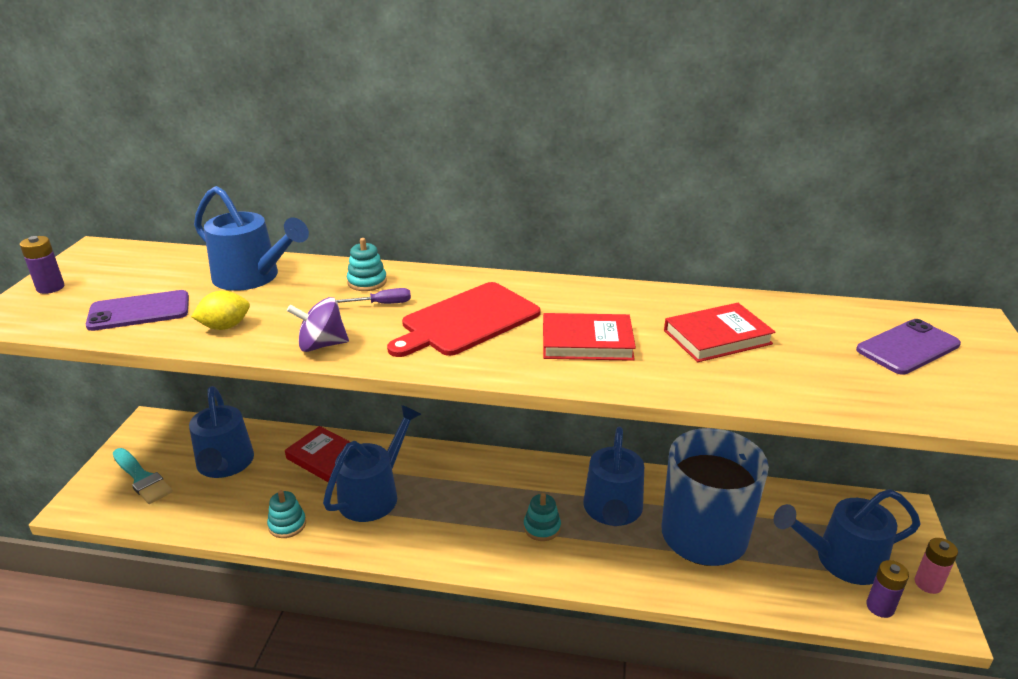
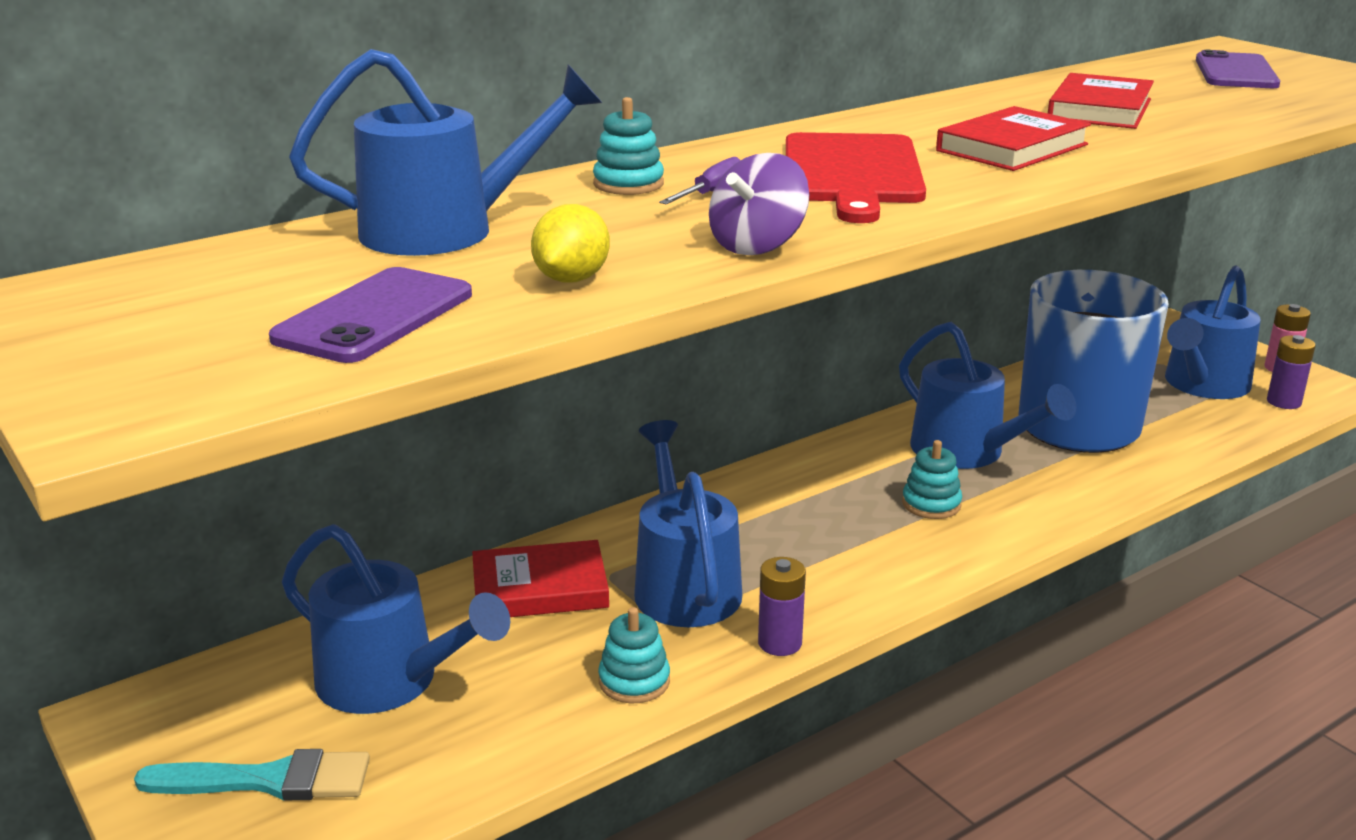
camera: 45 degrees left, 5 degrees down
(50, 288) = (90, 358): purple battery -> purple battery (779, 643)

